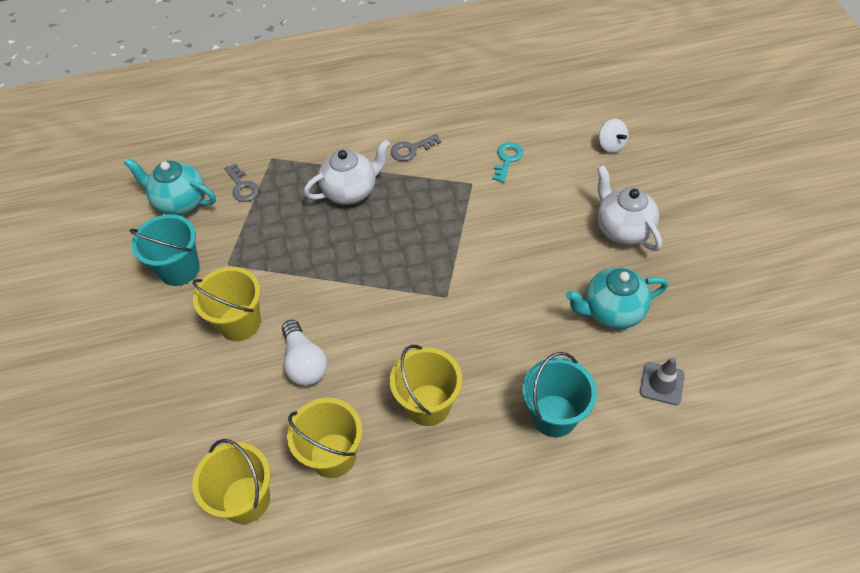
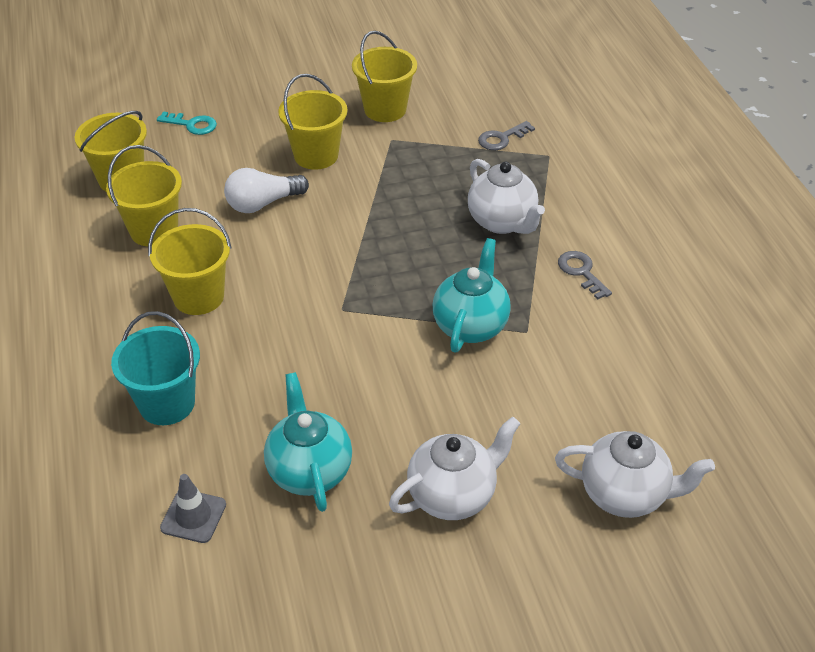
camera: 85 degrees right, 10 degrees down
(179, 269) = (385, 109): turquoise bucket -> yellow bucket
(180, 202) = (475, 99): turquoise teapot -> turquoise teapot (470, 326)
(507, 159) = (576, 369): turquoise key -> turquoise key (192, 125)
(611, 145) = (625, 494): white spinning top -> white teapot

